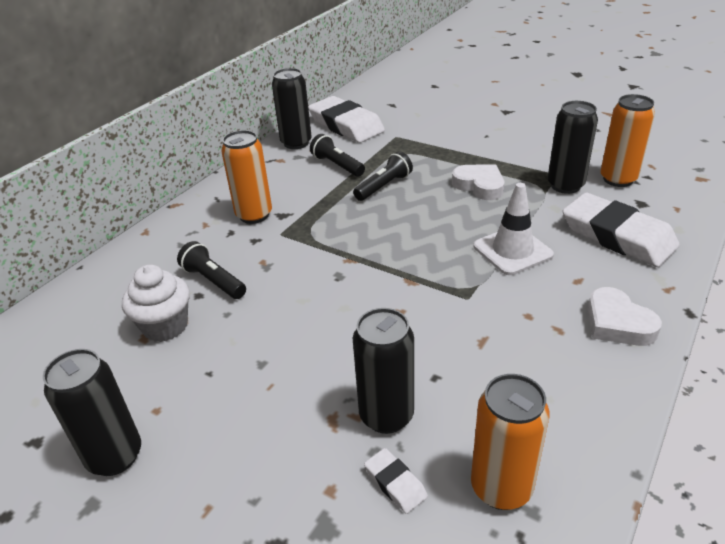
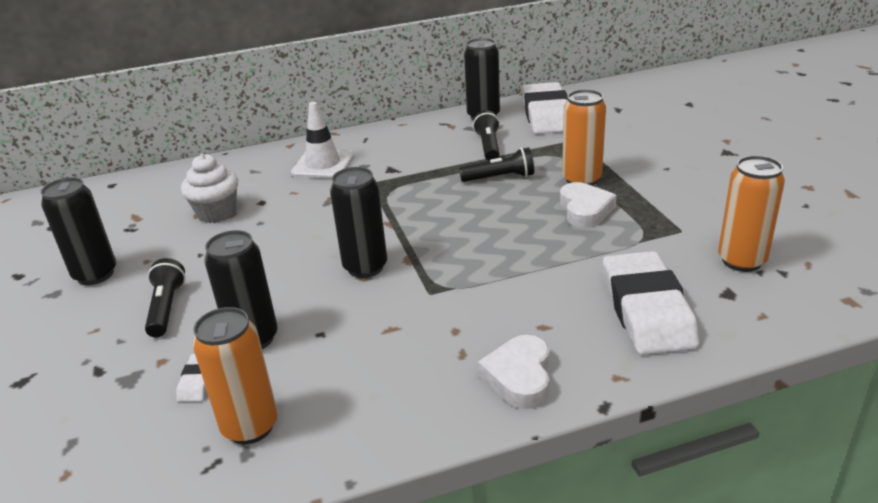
camera: 40 degrees right, 5 degrees down
(214, 281) = (282, 197): black flashlight -> black flashlight (166, 308)
(254, 215) = (372, 161): orange can -> orange can (581, 180)
(512, 251) = (525, 275): white traffic cone -> white traffic cone (323, 165)
(565, 186) = (671, 243): black can -> black can (365, 267)

